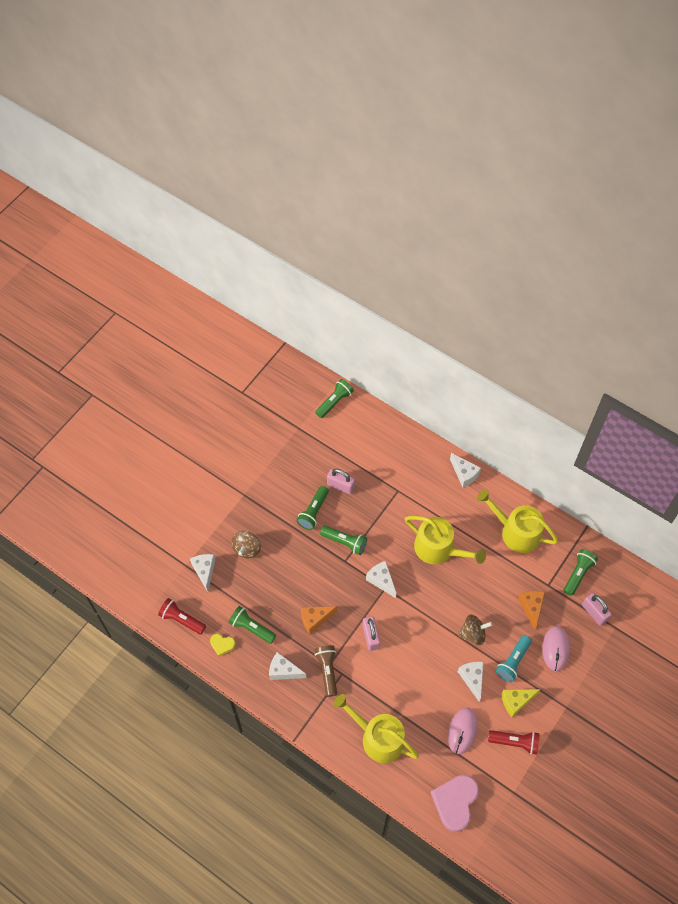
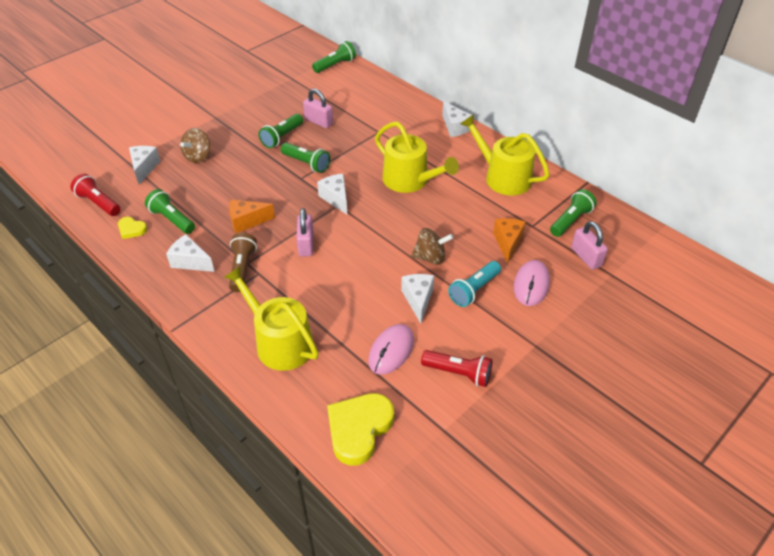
camera: 10 degrees right, 15 degrees down
(455, 802) = (359, 429): pink heart -> yellow heart
(516, 702) = (469, 330): yellow cheese -> none

